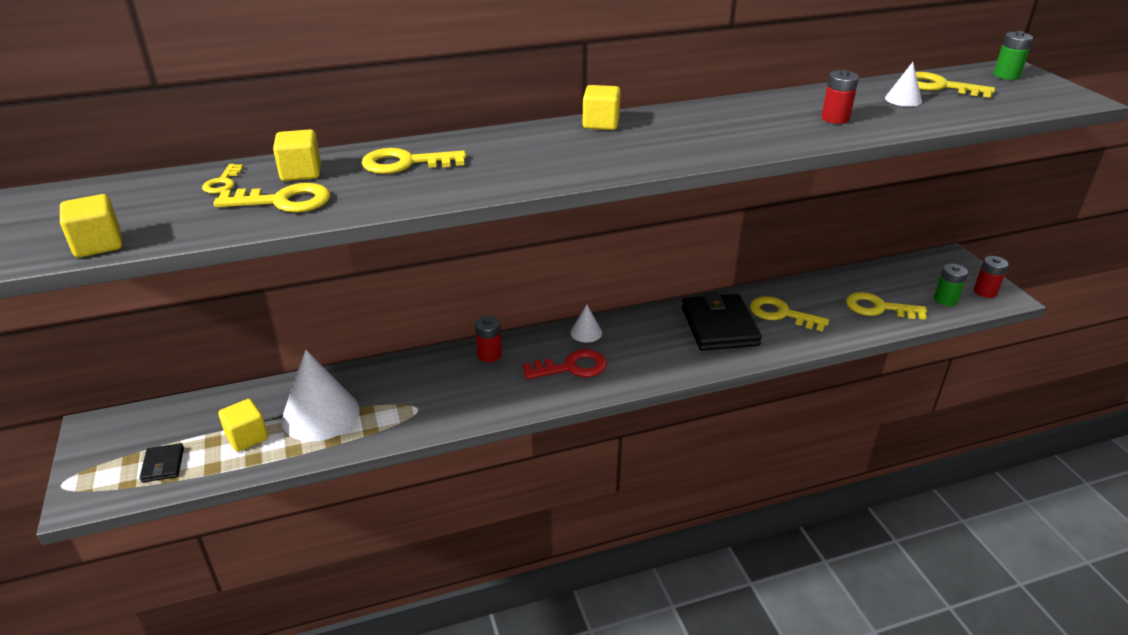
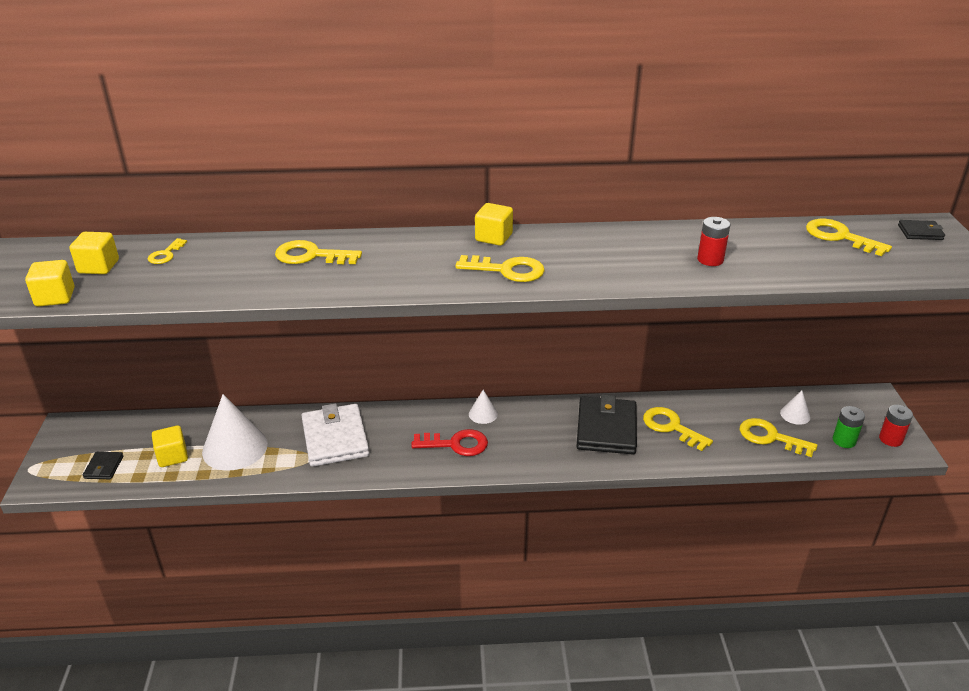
camera: 15 degrees right, 0 degrees up
(284, 201) = (201, 278): yellow key -> yellow key (507, 270)
(301, 173) = (227, 253): yellow cube -> yellow cube (98, 267)
(435, 384) = (335, 438): none -> white wallet
(489, 354) = (391, 420): red battery -> none
(903, 99) = (792, 247): white cone -> white cone (795, 414)
(1006, 75) = (920, 232): green battery -> black wallet

